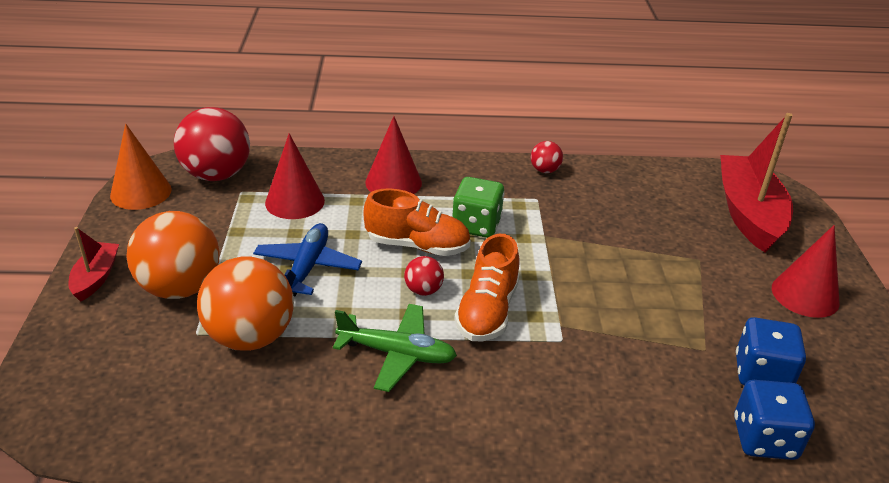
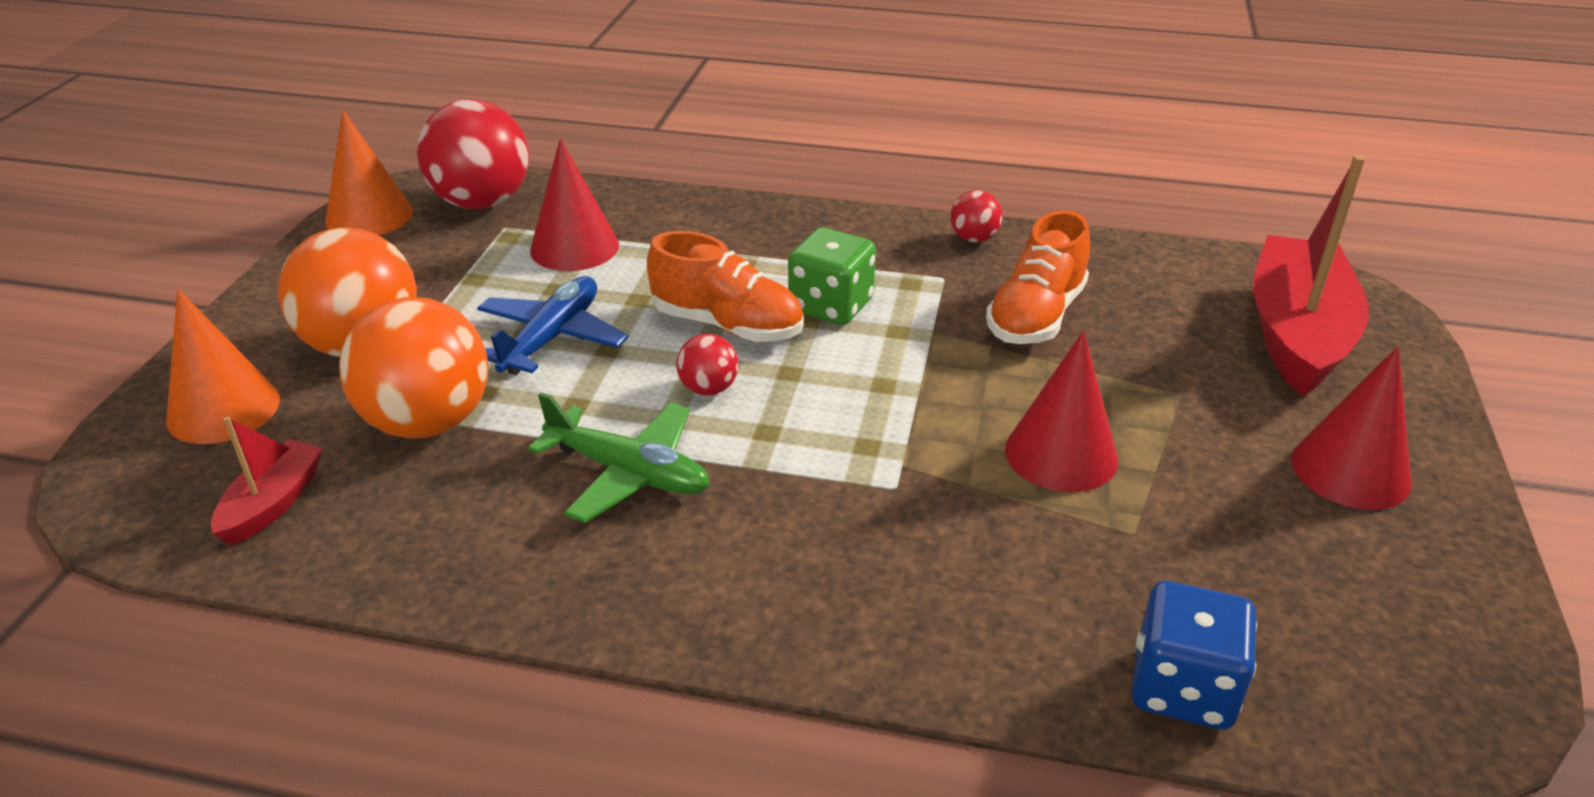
camera: 15 degrees right, 0 degrees up
(96, 277) = (258, 319): red boat -> red boat (273, 503)
(102, 346) = (223, 409): none -> orange cone
(393, 182) = (730, 235): red cone -> red cone (1061, 454)
(487, 311) = (794, 430): orange shoe -> orange shoe (1035, 316)
(762, 374) = (1220, 584): blue dice -> none

